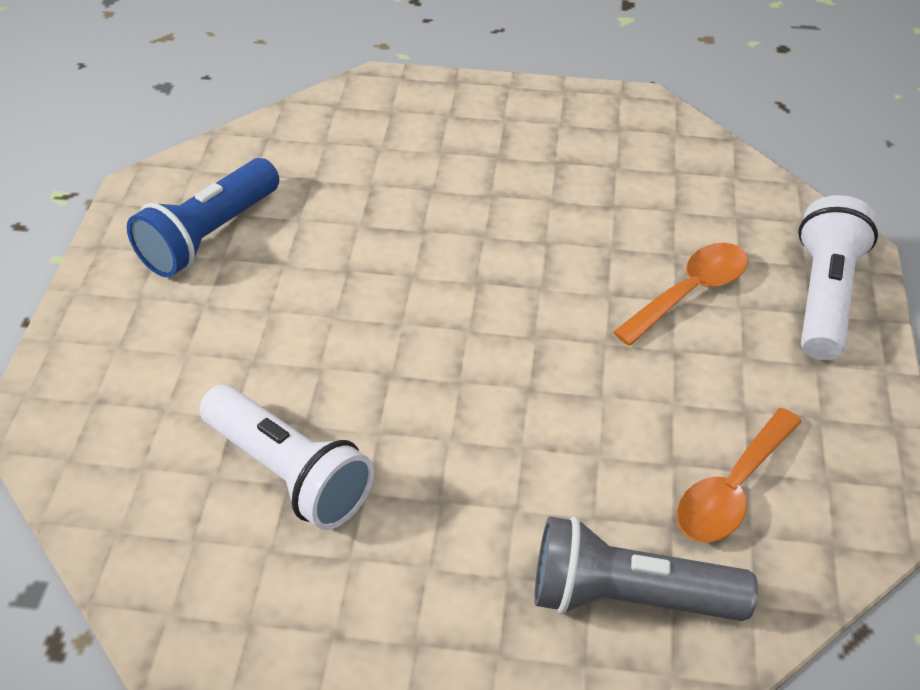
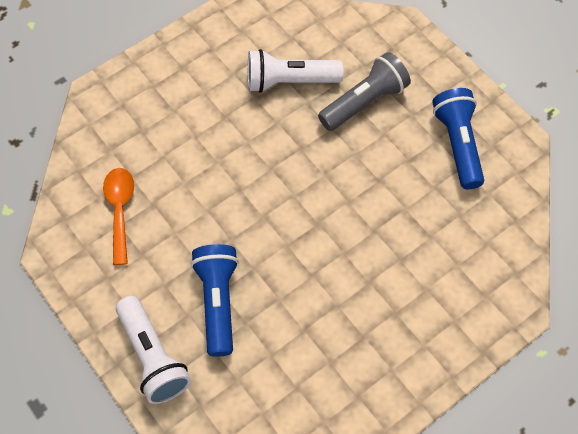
camera: 135 degrees right, 15 degrees up
(627, 595) = (126, 137): grey flashlight -> grey flashlight (364, 102)
(689, 292) = (218, 302): orange spoon -> blue flashlight

